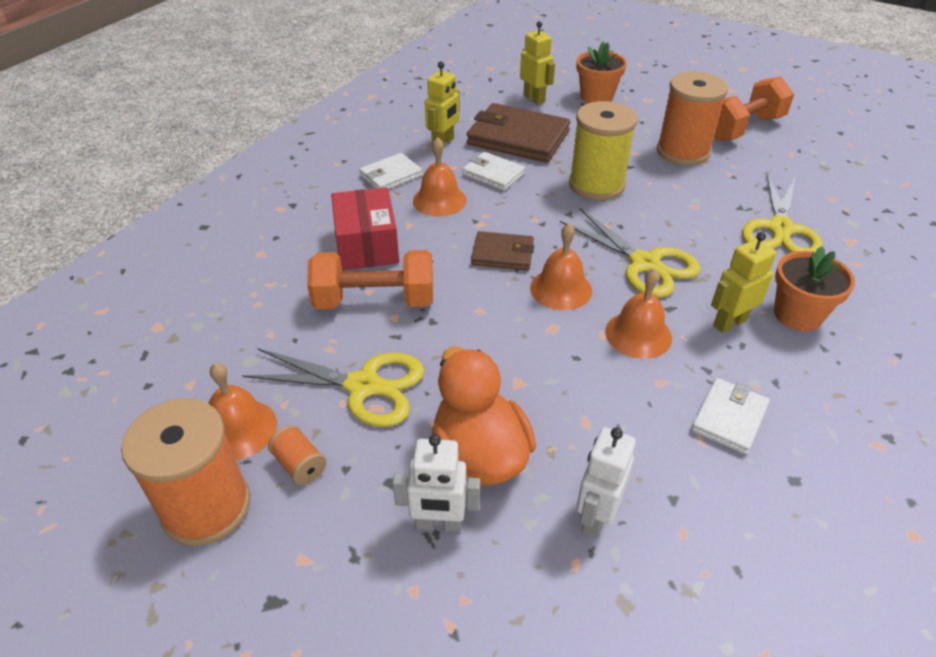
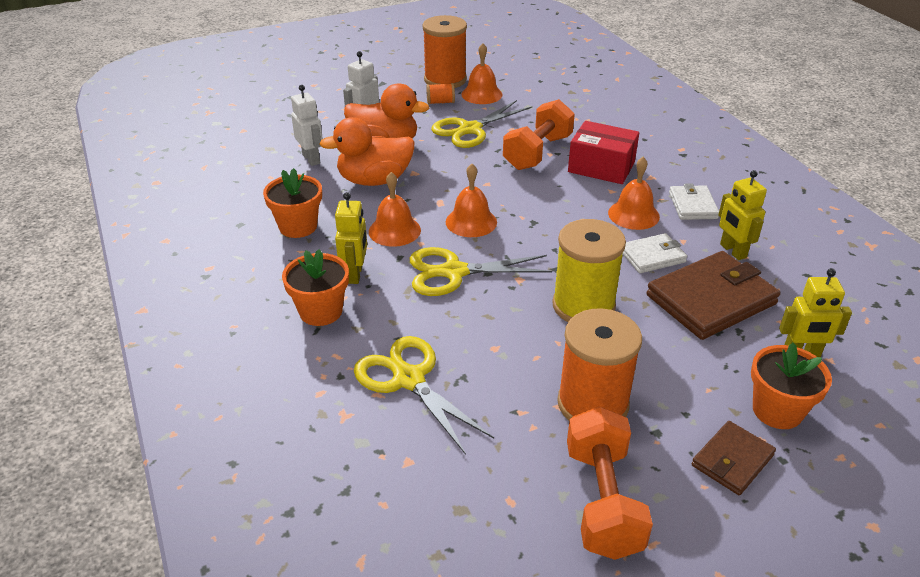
camera: 125 degrees right, 5 degrees down
(502, 254) = (534, 215): brown wallet -> brown wallet (732, 460)
(571, 409) = (374, 180): none -> orange duck
(729, 418) = (298, 226): white wallet -> orange flower pot

